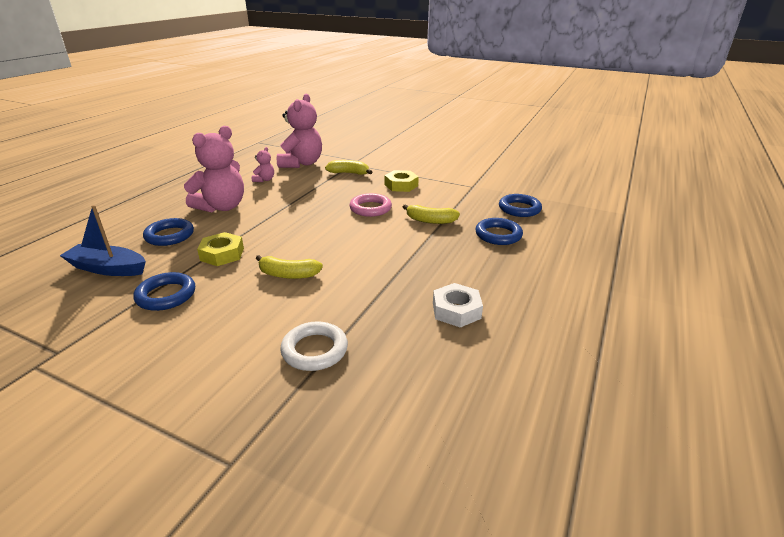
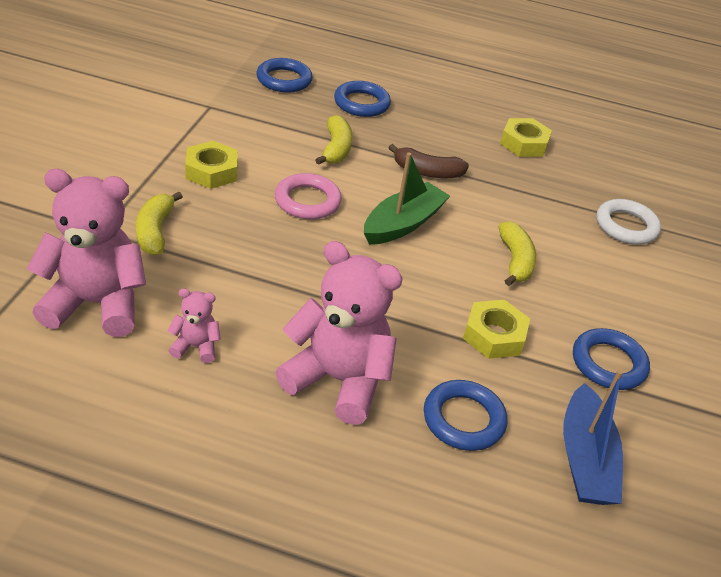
camera: 105 degrees left, 10 degrees up
(342, 236) = (403, 224): none -> green boat
(404, 252) = (427, 172): none -> brown banana
(456, 310) = (524, 143): white nut -> yellow nut

